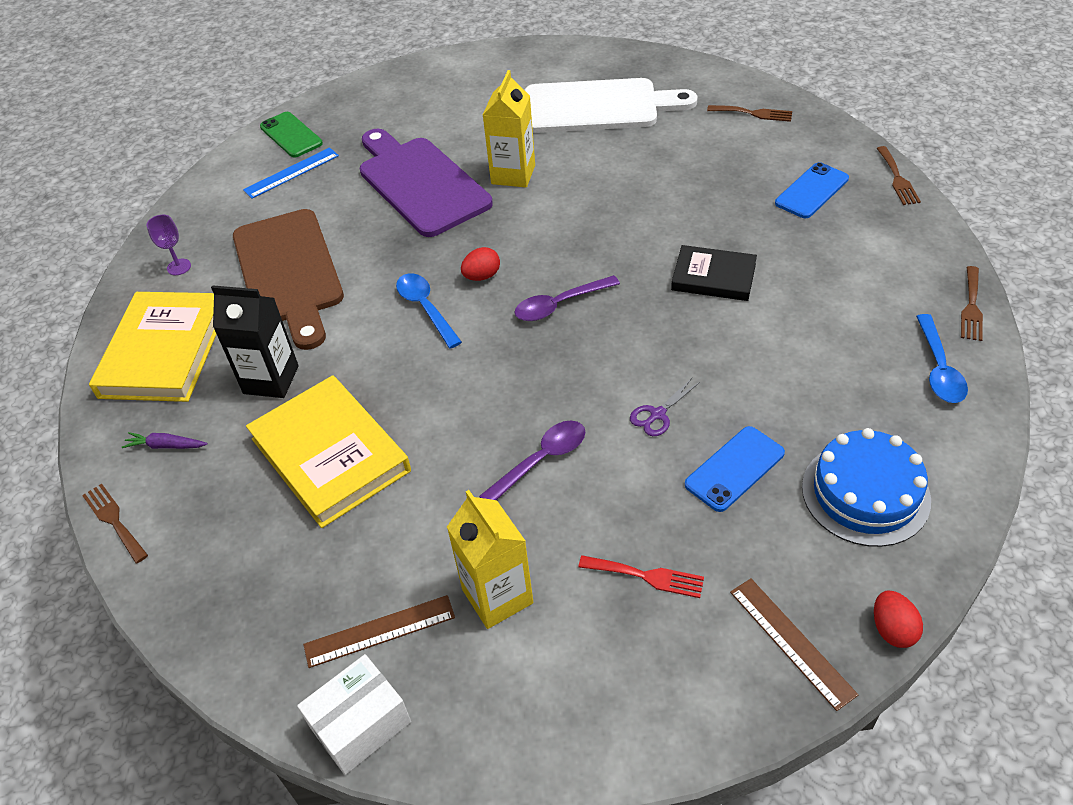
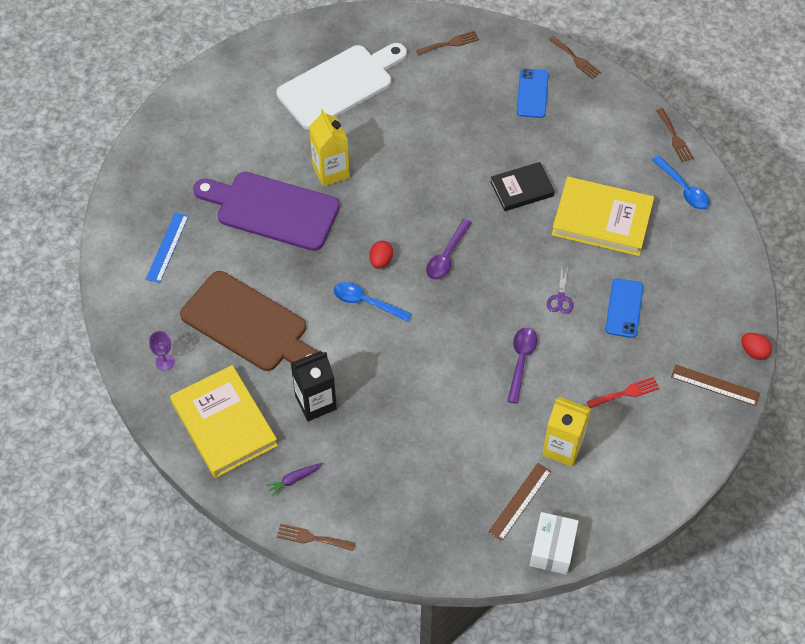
camera: 40 degrees left, 10 degrees up
(291, 135) = (132, 215): green phone -> none
(330, 455) = (400, 426): yellow book -> yellow book (602, 219)
(865, 493) = (696, 286): blue cake -> none

